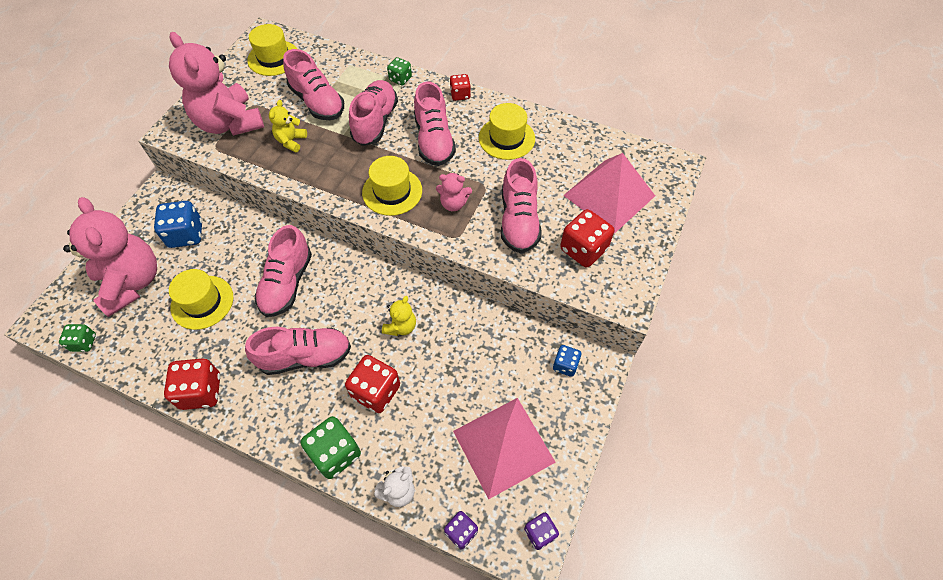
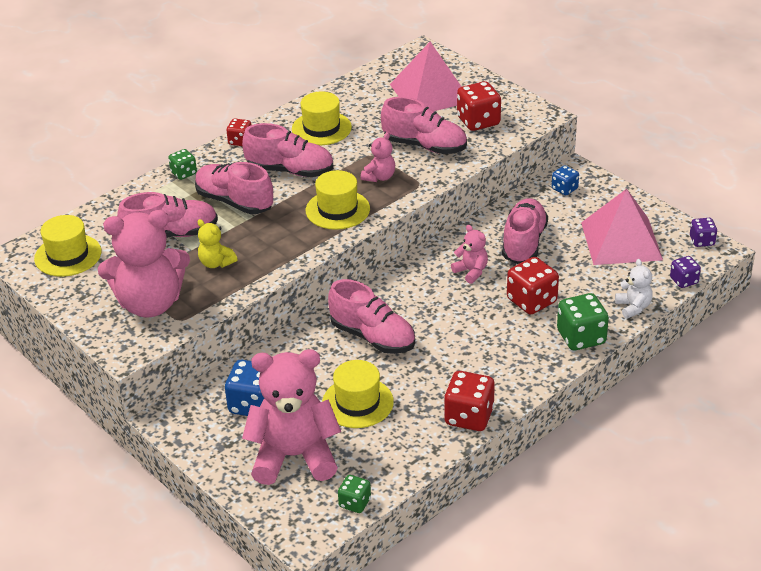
camera: 65 degrees left, 20 degrees down
(305, 357) = (469, 339): pink shoe -> pink shoe (524, 243)
(401, 326) = (471, 272): yellow teddy bear -> pink teddy bear

